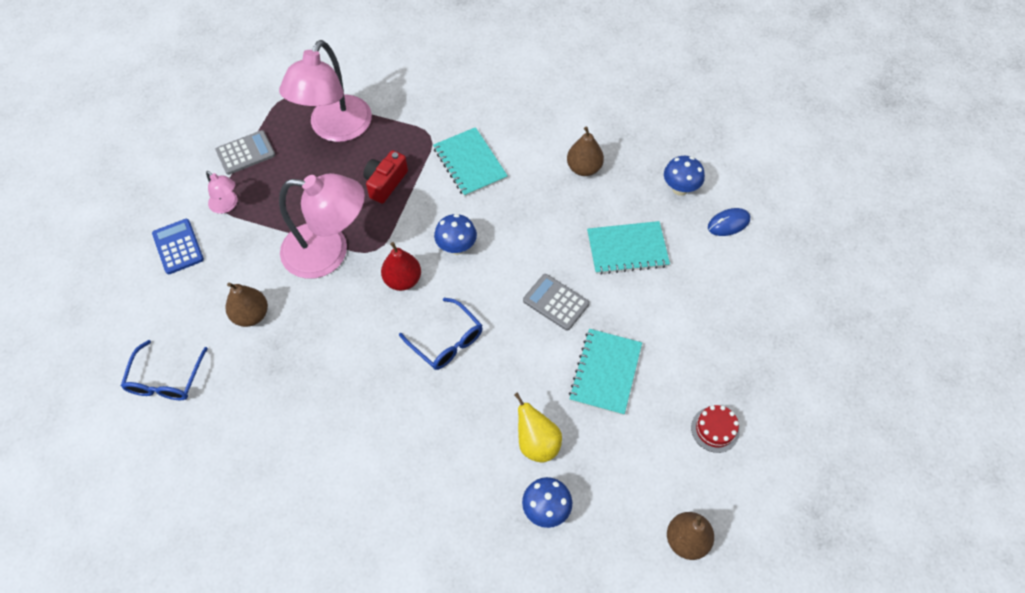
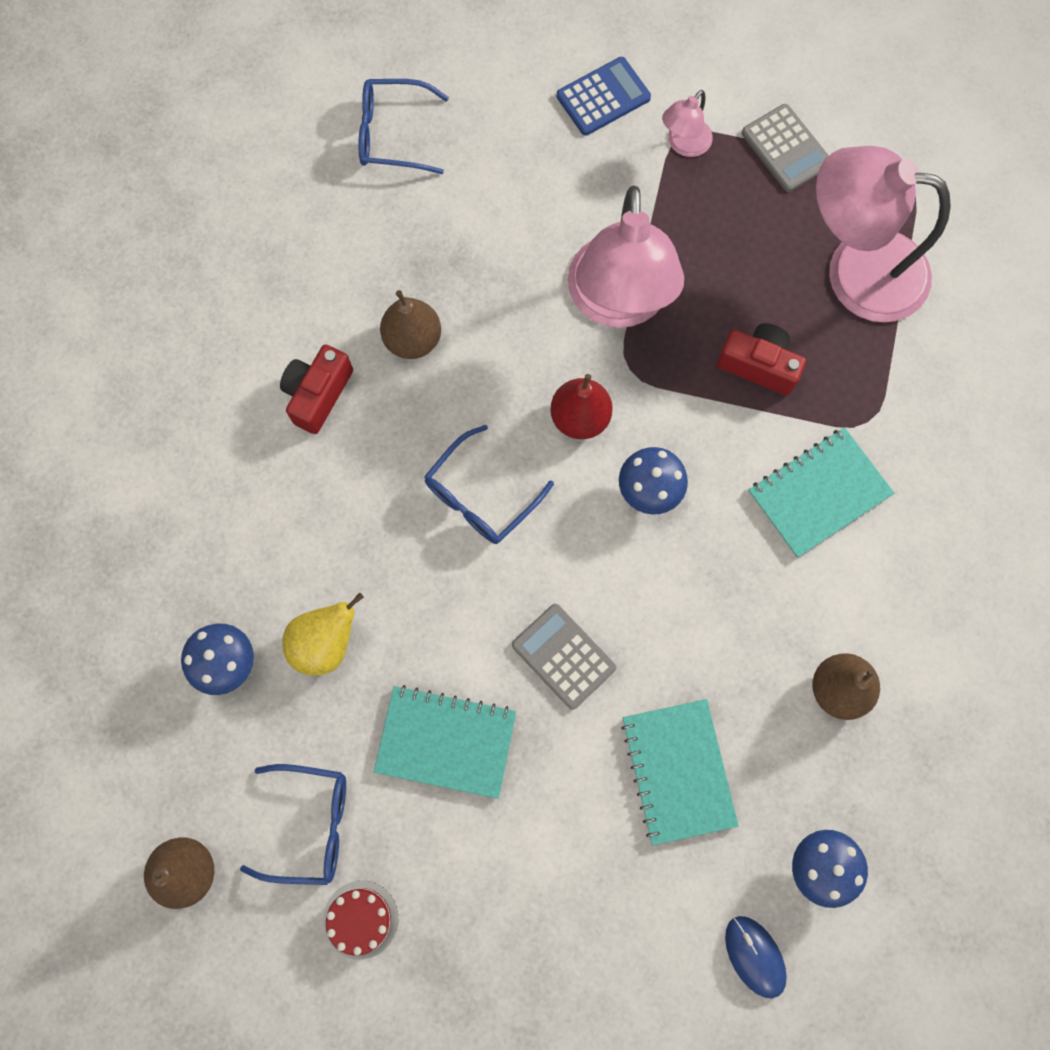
camera: 85 degrees right, 15 degrees up
(251, 315) = (500, 218): brown pear -> brown pear (413, 339)
(357, 440) = (318, 394): none -> red camera
(556, 302) = (563, 656): grey calculator -> grey calculator turned 75 degrees counterclockwise
(656, 458) = (310, 824): none -> blue glasses

